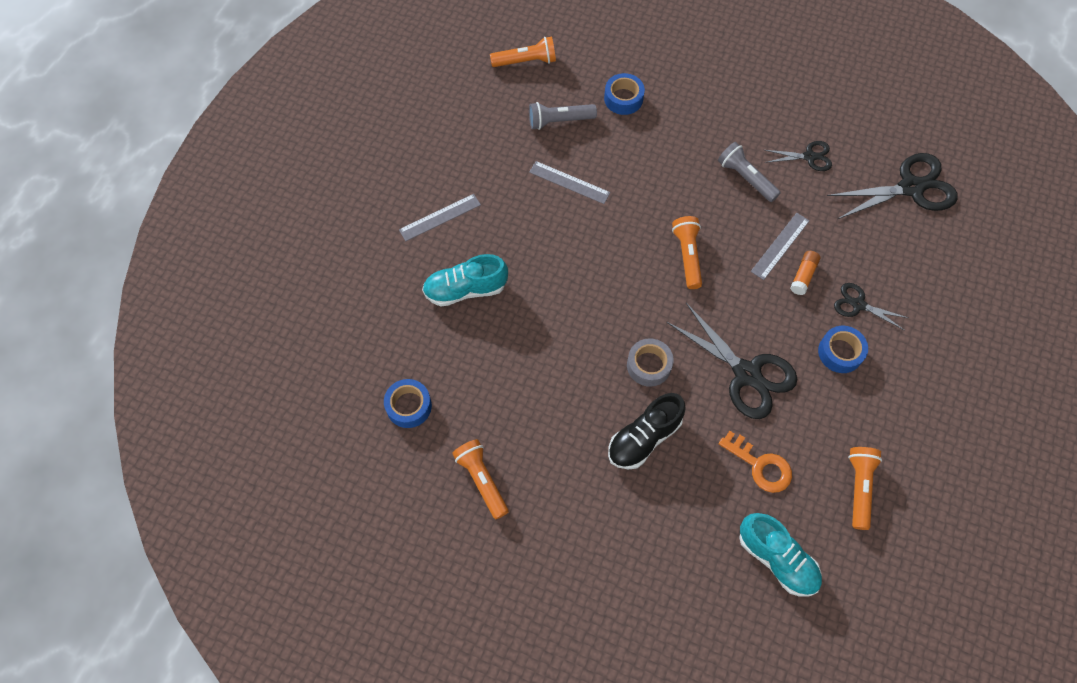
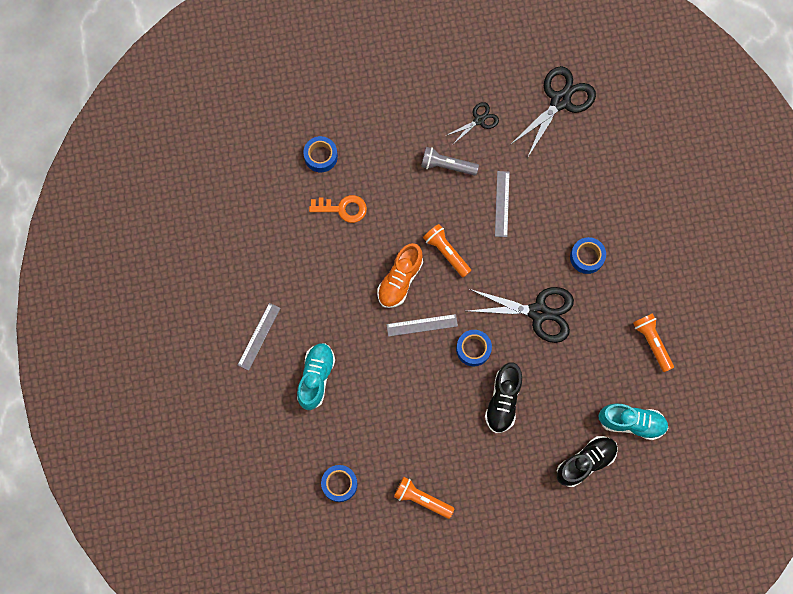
camera: 35 degrees left, 10 degrees up
(465, 289) = (316, 377): turquoise shoe -> turquoise shoe turned 150 degrees clockwise
(526, 61) = (228, 170): orange flashlight -> none
(559, 121) = (288, 205): grey flashlight -> none
(569, 182) = (329, 249): grey ruler -> grey ruler (422, 325)
(619, 252) = (400, 280): none -> orange shoe
(649, 365) = (473, 349): grey tape -> blue tape
(692, 566) = (585, 462): none -> black shoe
(760, 465) = (585, 369): orange key -> orange key (342, 208)
(803, 276) = (530, 216): orange glue stick -> none
(858, 304) = (578, 214): black scissors -> none

